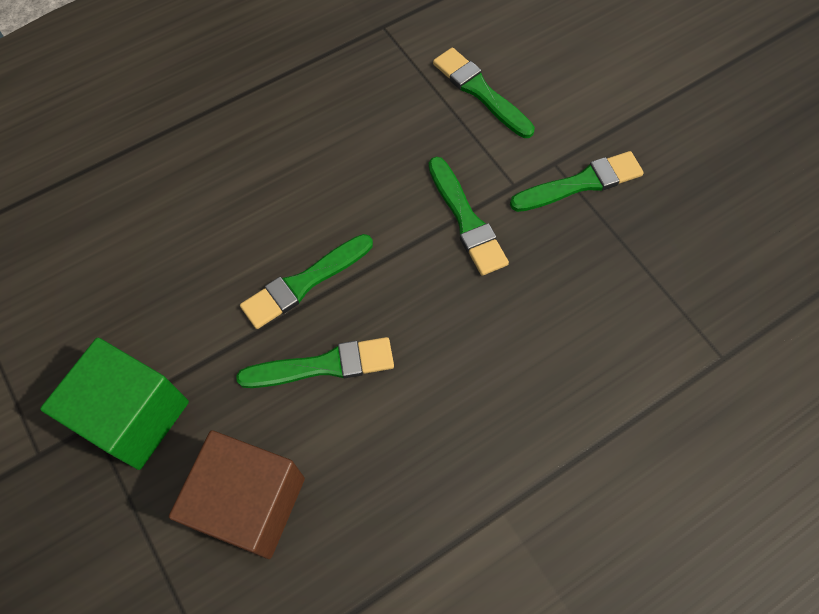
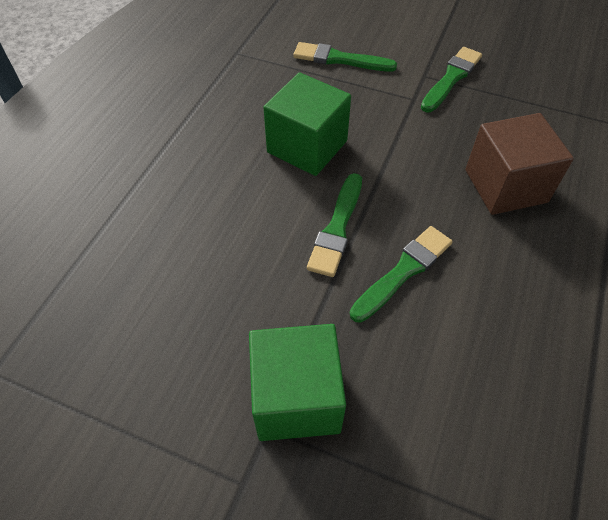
camera: 35 degrees left, 10 degrees down
(250, 503) = (445, 396): brown cube -> brown cube (505, 186)
(354, 178) = (307, 146): none -> green cube
(466, 220) = (405, 133): green brush -> none

